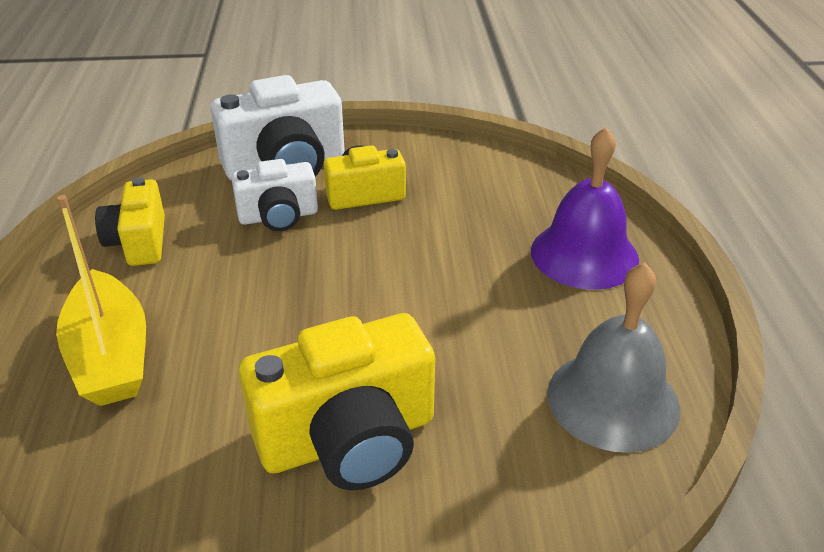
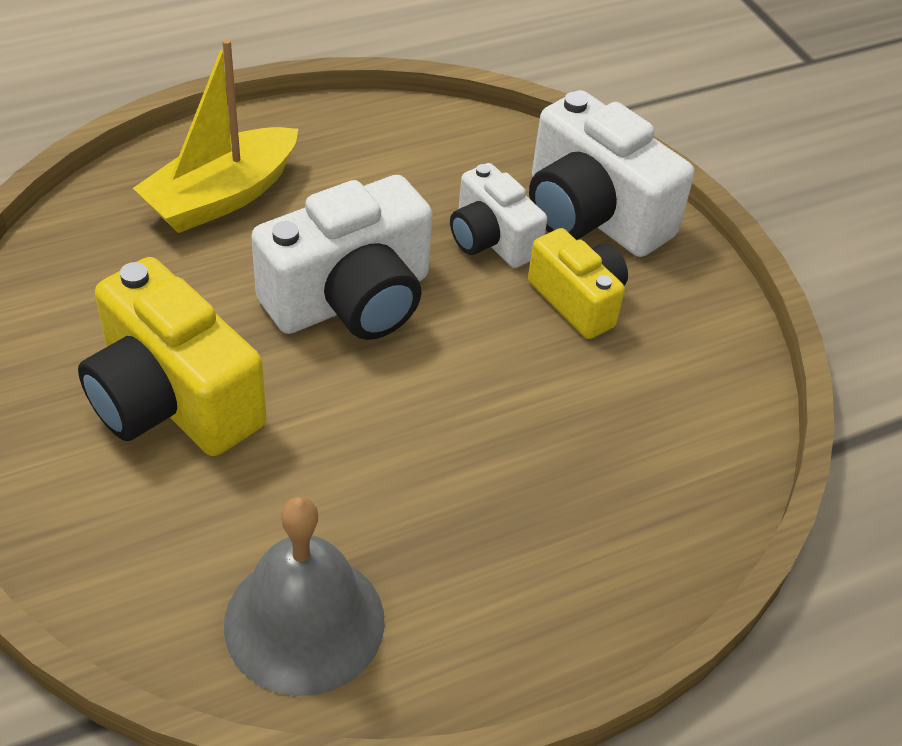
camera: 65 degrees right, 10 degrees up
(139, 242) = (391, 150): yellow camera -> none
(294, 302) = (351, 299): none -> white camera
(584, 254) = (571, 553): purple bell -> none

